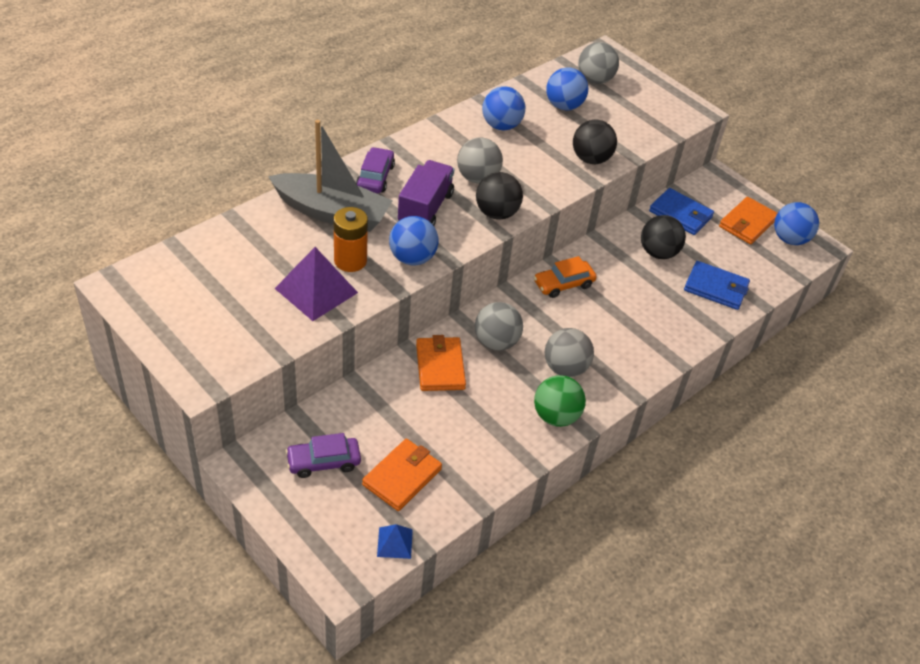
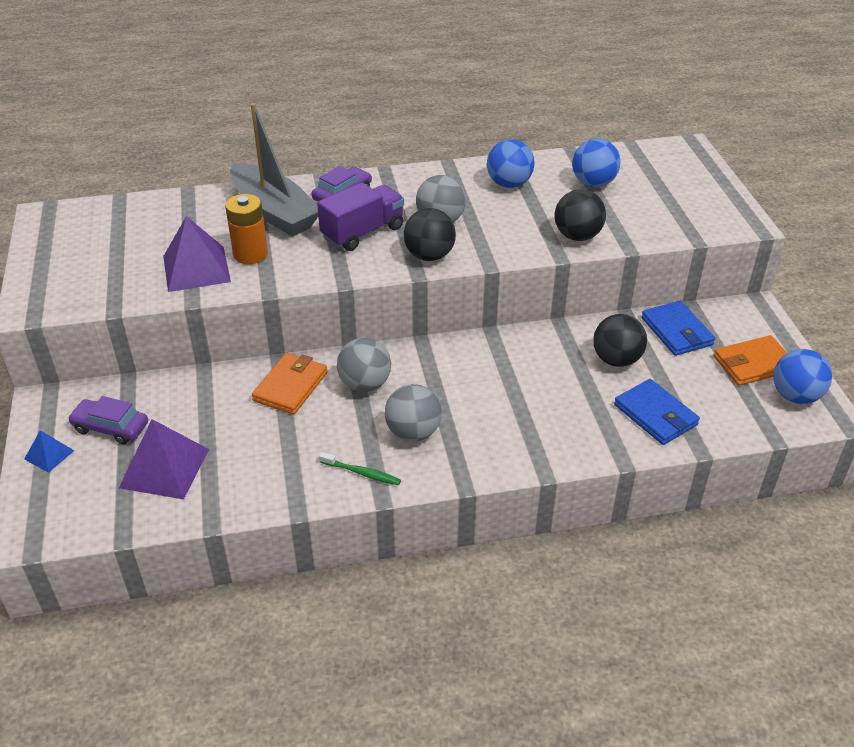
camera: 35 degrees right, 5 degrees down
(395, 542) = (103, 522): blue pyramid -> blue pyramid (49, 454)
(402, 477) = (165, 468): orange wallet -> purple pyramid
(412, 258) = (309, 269): blue ball -> none
(556, 416) = (362, 473): green ball -> green toothbrush
(563, 284) = (483, 356): orange car -> none
(595, 80) = (651, 169): grey ball -> none

